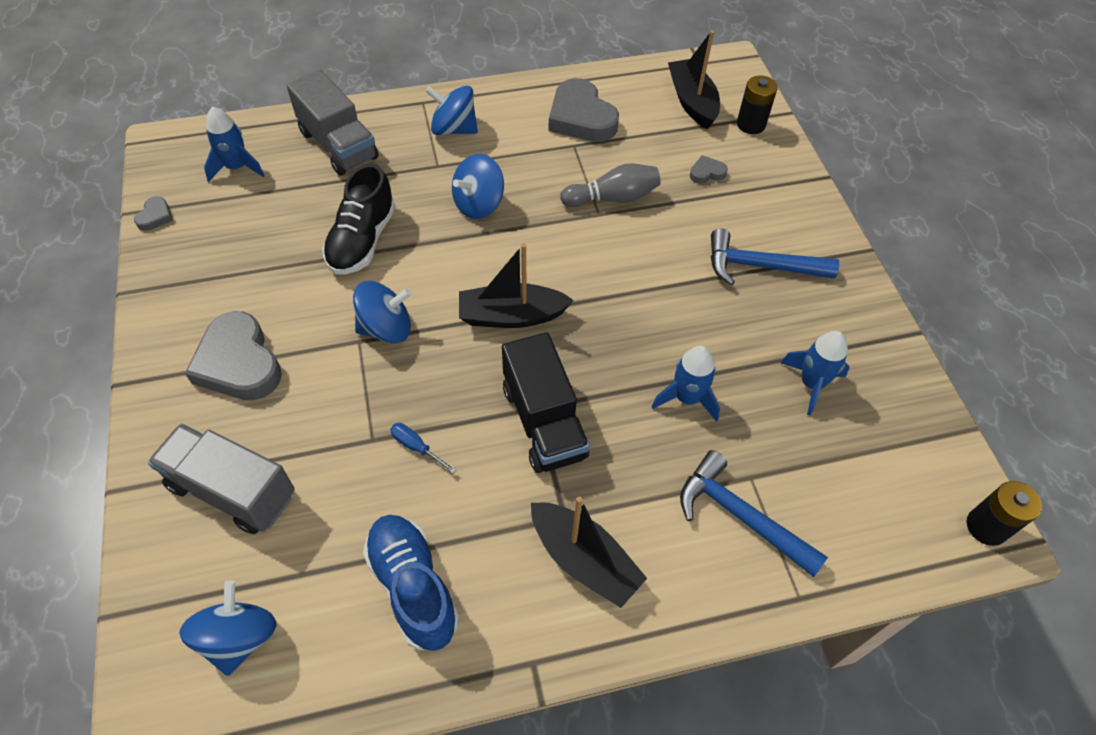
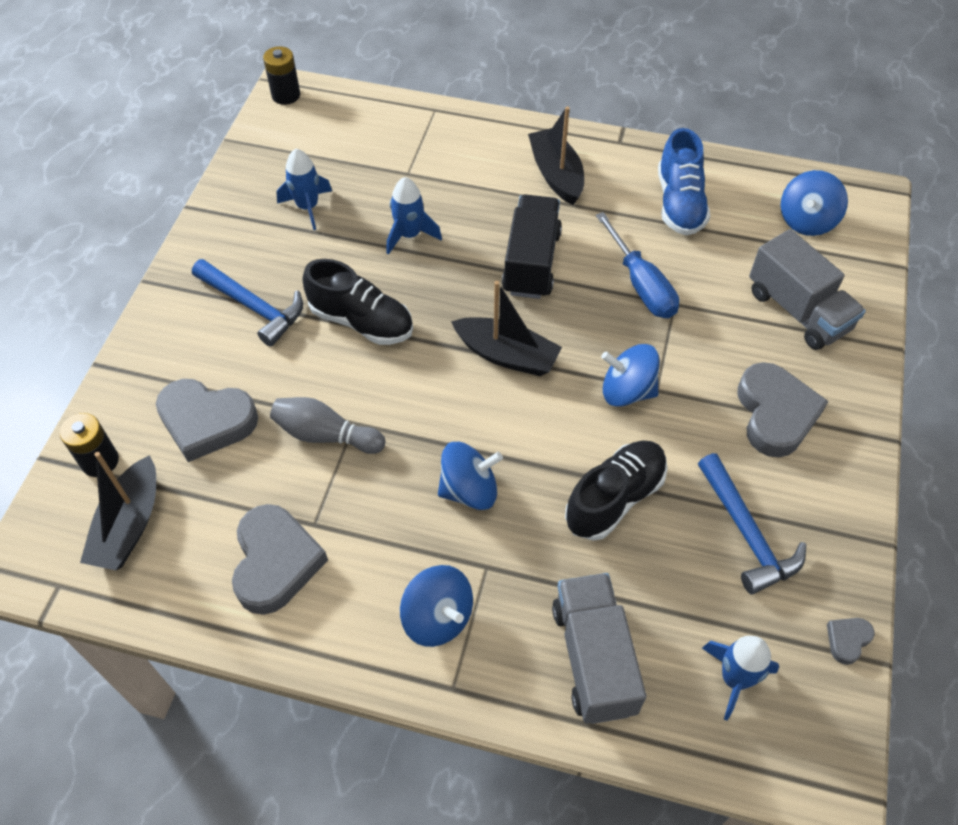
camera: 150 degrees left, 0 degrees up
(416, 447) = (641, 284): blue screwdriver -> blue screwdriver, size x2.07
(659, 292) = (361, 321): none -> black shoe
(706, 173) = (206, 421): grey heart -> grey heart, size x2.23
(740, 516) = (434, 157): blue hammer -> blue hammer (746, 533)

